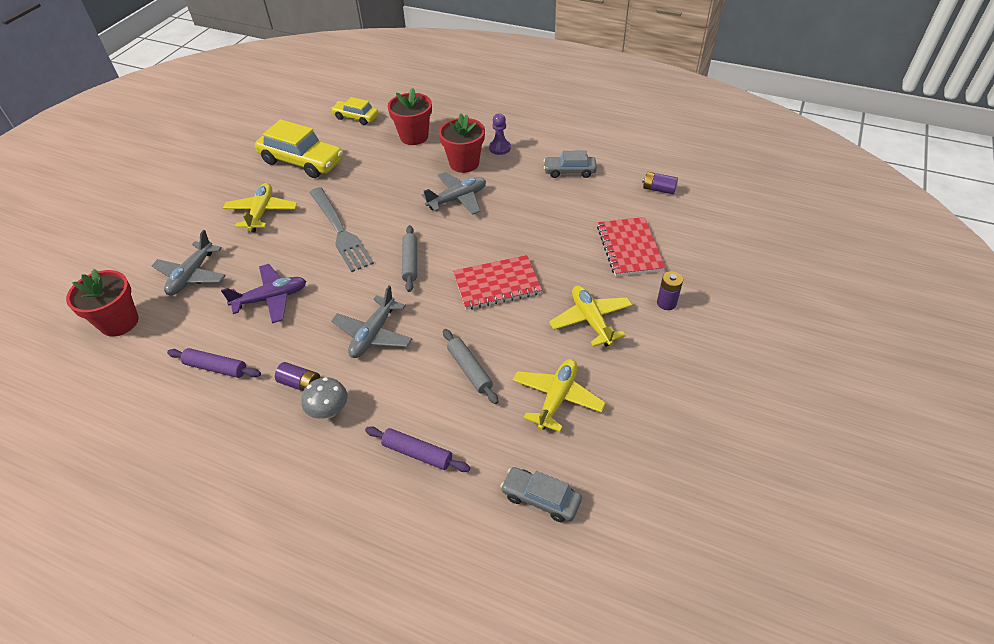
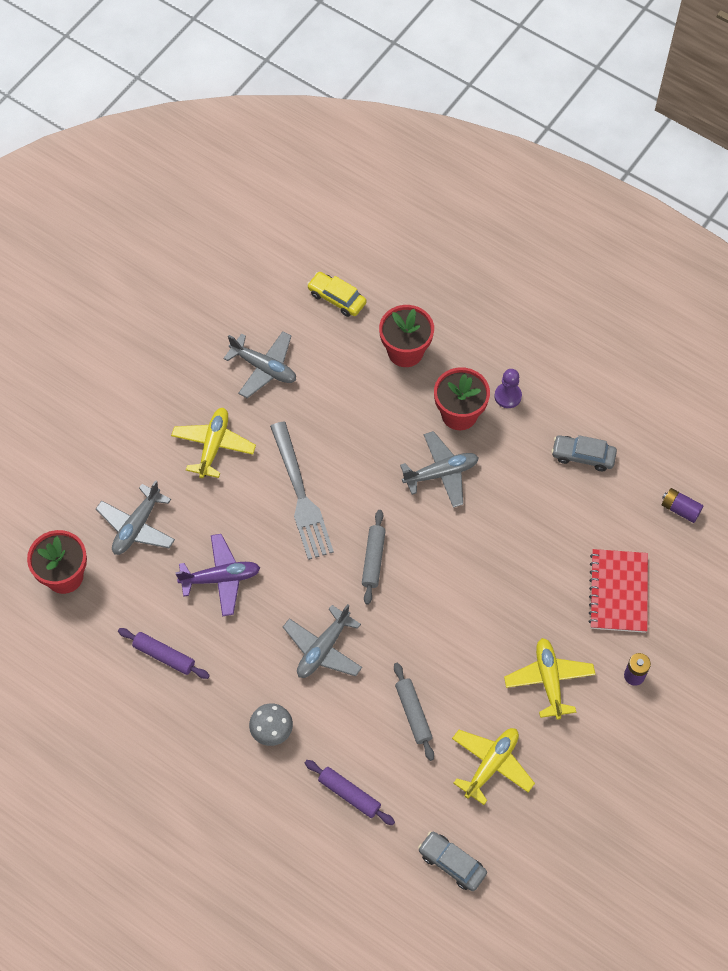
camera: 10 degrees right, 15 degrees up
(300, 384) = (246, 693): purple battery -> none
(302, 161) = (264, 368): yellow car -> grey plane
(497, 284) = (461, 611): red notebook -> none

